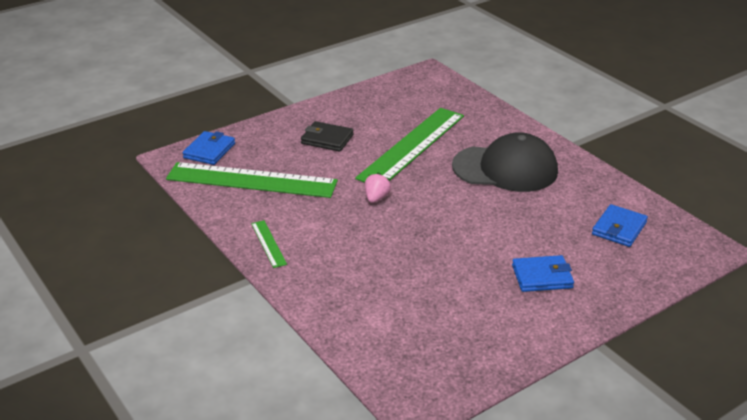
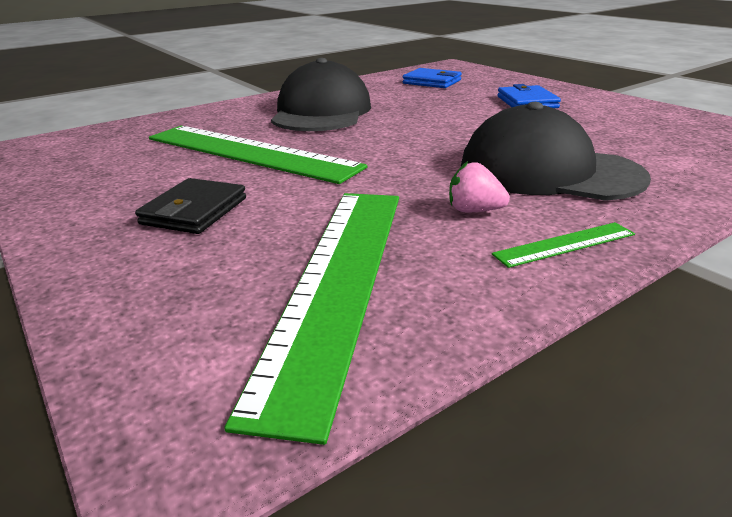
camera: 90 degrees left, 5 degrees down
(209, 151) = (170, 365): blue wallet -> none
(365, 256) = (548, 171): none -> black cap
(376, 198) = (394, 169): pink strawberry -> pink strawberry (474, 211)

